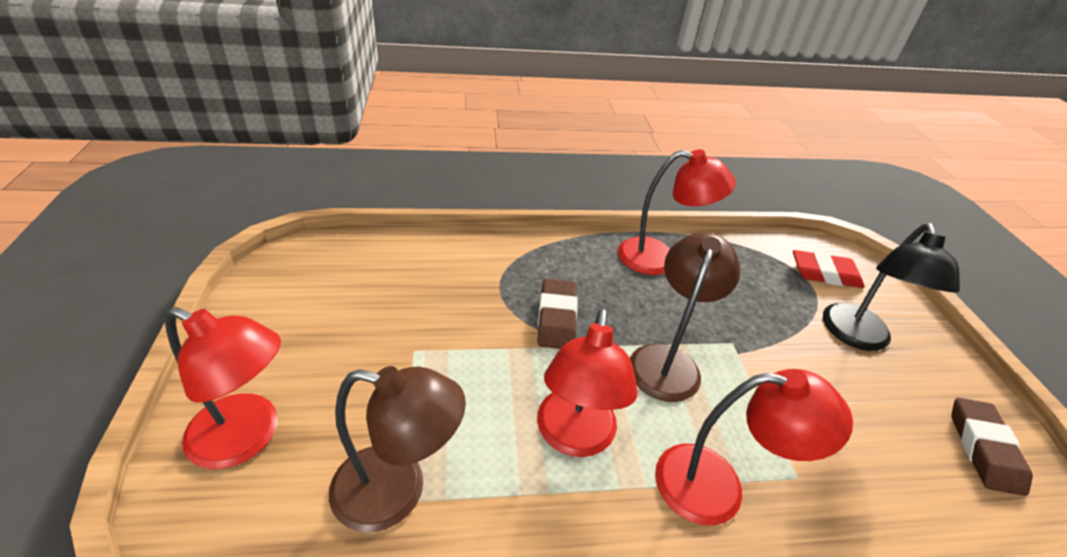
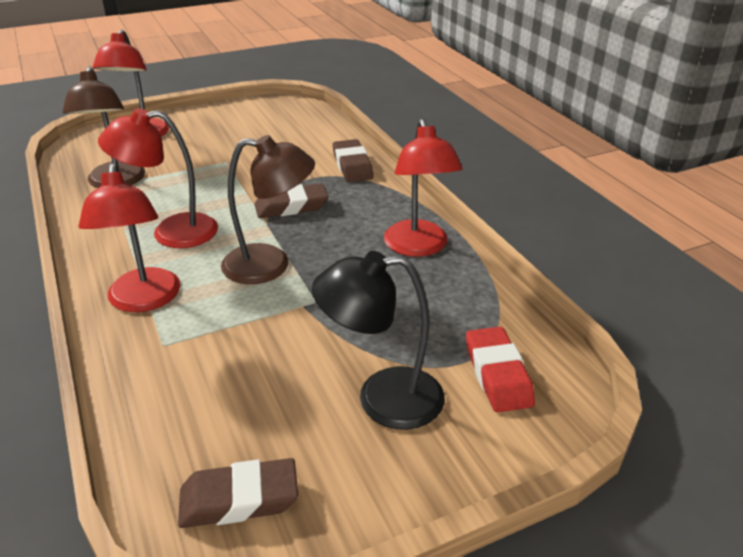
camera: 75 degrees right, 5 degrees down
(491, 253) = (352, 166): none -> brown eraser

